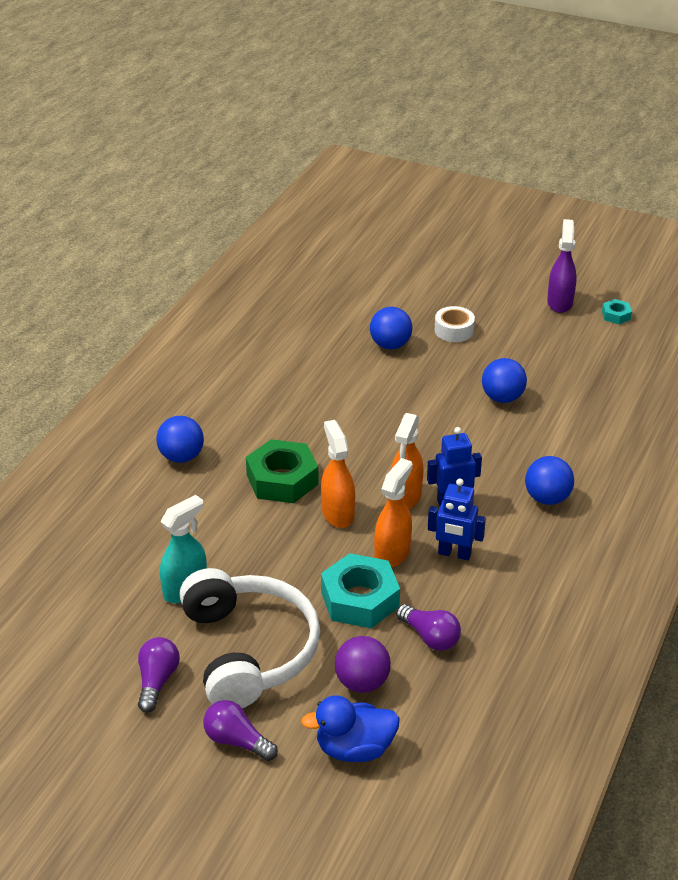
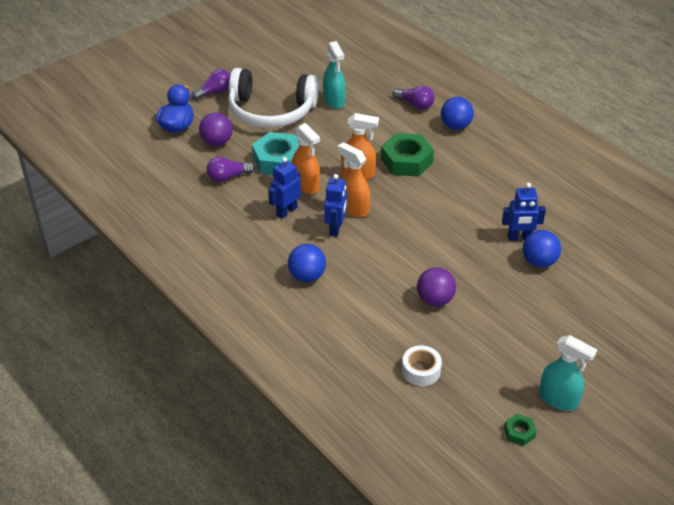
camera: 115 degrees right, 5 degrees up
(157, 681) = (274, 77): purple light bulb -> purple light bulb (415, 104)
(362, 364) = (519, 237): none -> blue robot
(454, 330) = (543, 307): white tape -> white tape (421, 370)
(502, 398) = (435, 300): blue ball -> purple ball
(559, 302) = (558, 399): purple spray bottle -> turquoise spray bottle
(616, 315) = (519, 432): turquoise nut -> green nut

